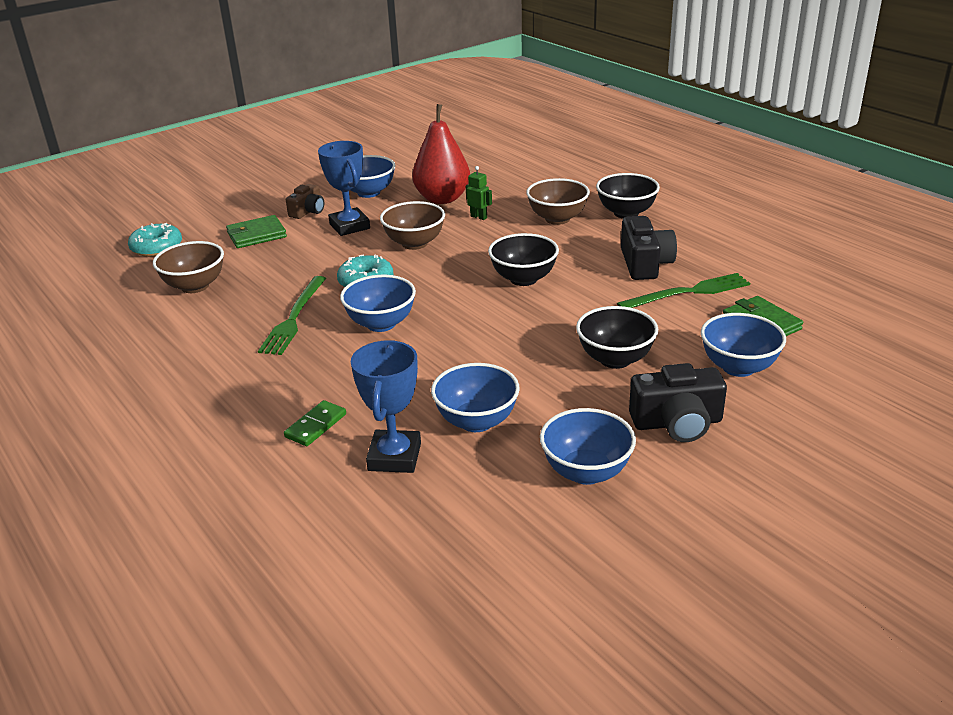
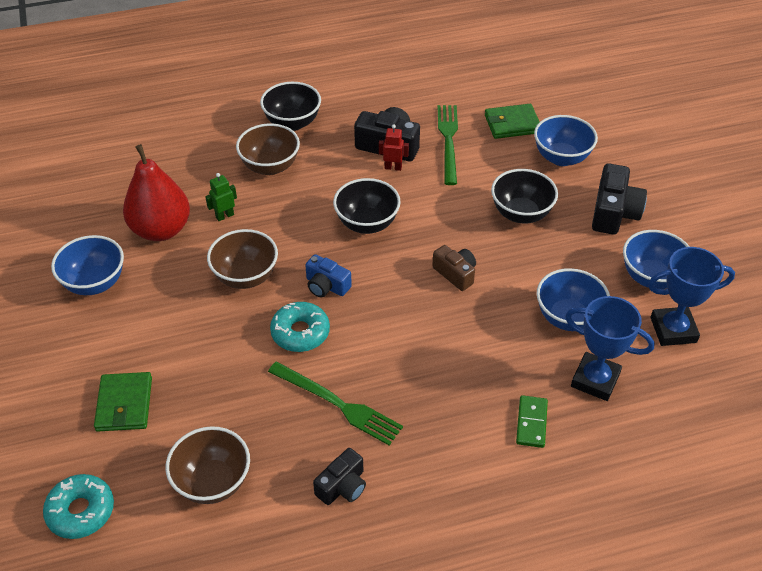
camera: 70 degrees left, 15 degrees up
(206, 341) = (342, 486): none -> black camera
(308, 211) = (99, 346): brown camera -> brown camera (455, 274)
(316, 426) = (531, 423): green domino -> green domino turned 45 degrees clockwise
(349, 226) = (167, 318): blue trophy -> blue trophy (673, 330)
(381, 324) = (388, 340): blue bowl -> none
(429, 279) = (326, 286): none -> blue camera
(615, 273) = (393, 167): none -> red robot

